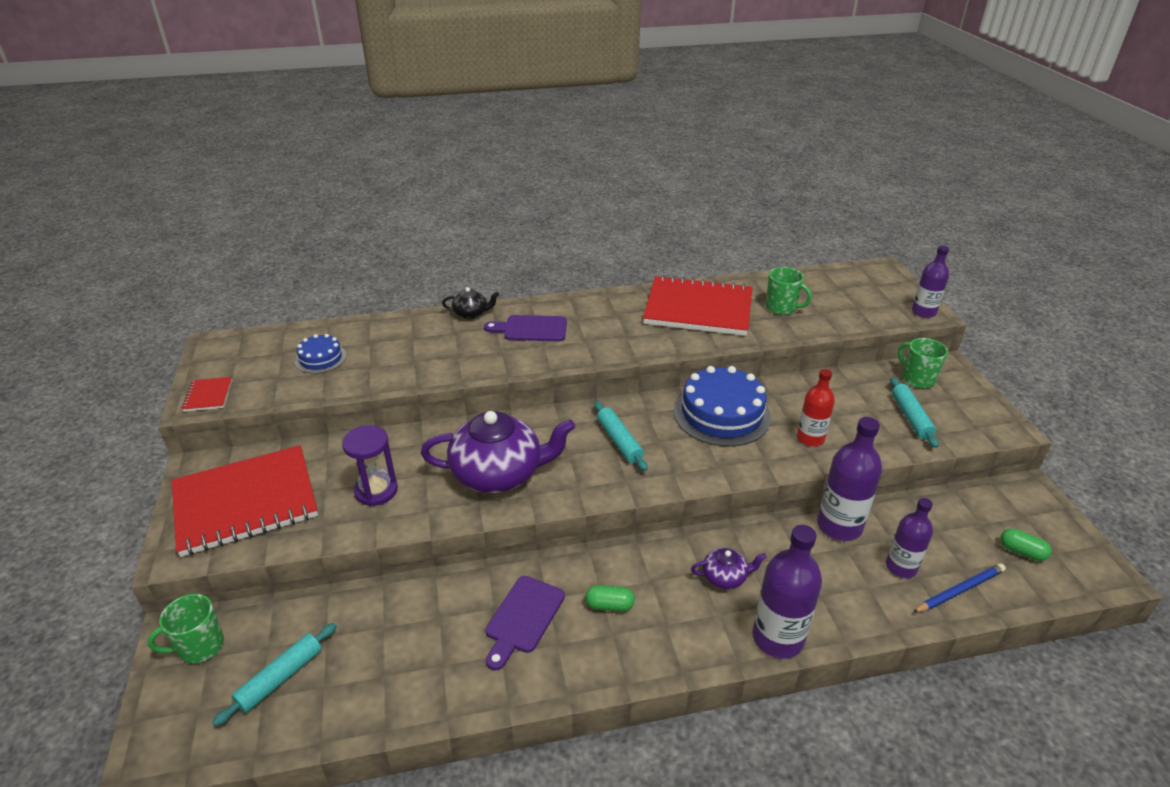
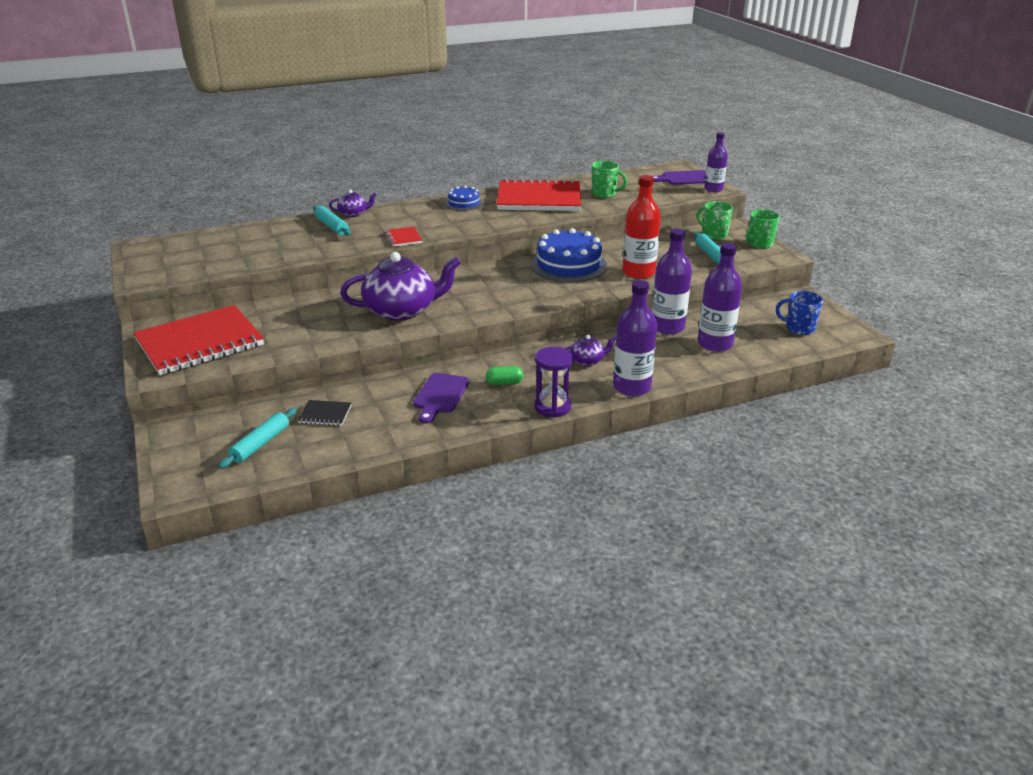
camera: 10 degrees left, 5 degrees down
(200, 646) = (188, 435): green mug -> green mug (759, 244)
(208, 395) = (148, 275): red notebook -> red notebook (403, 238)
(321, 358) = (235, 248): blue cake -> blue cake (464, 203)
(373, 632) = (325, 414): none -> black notebook
(376, 491) = (306, 327): purple hourglass -> purple hourglass (552, 407)
(471, 313) = (353, 214): black teapot -> purple teapot
(531, 329) = (407, 219): purple cutting board -> purple cutting board (684, 178)
(619, 441) = (492, 285): turquoise rolling pin -> turquoise rolling pin (332, 226)
(810, 438) = (638, 272): red bottle -> red bottle, size x1.54
(901, 567) = (715, 344): purple bottle -> purple bottle, size x1.54
(959, 590) = (757, 351): blue pencil -> none
(1021, 552) = (799, 328): green capsule -> blue mug

